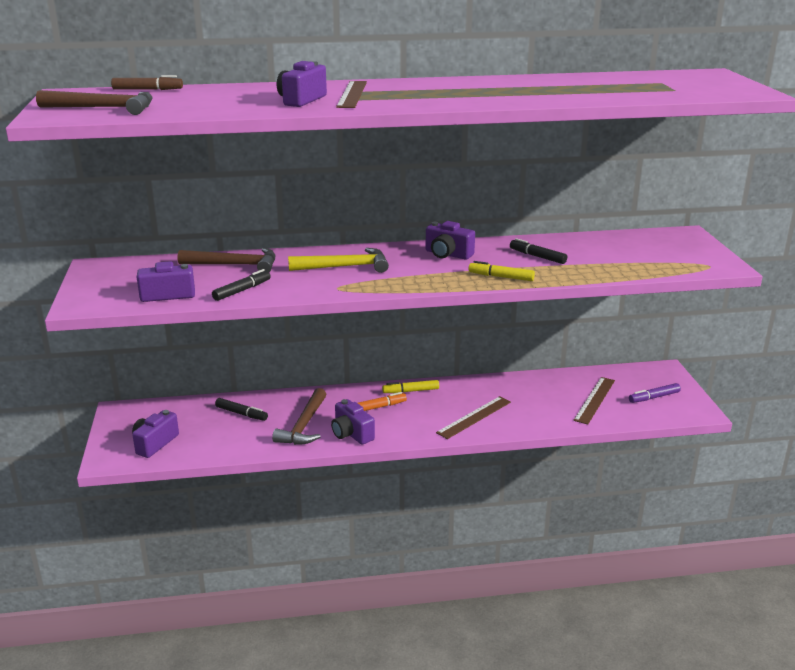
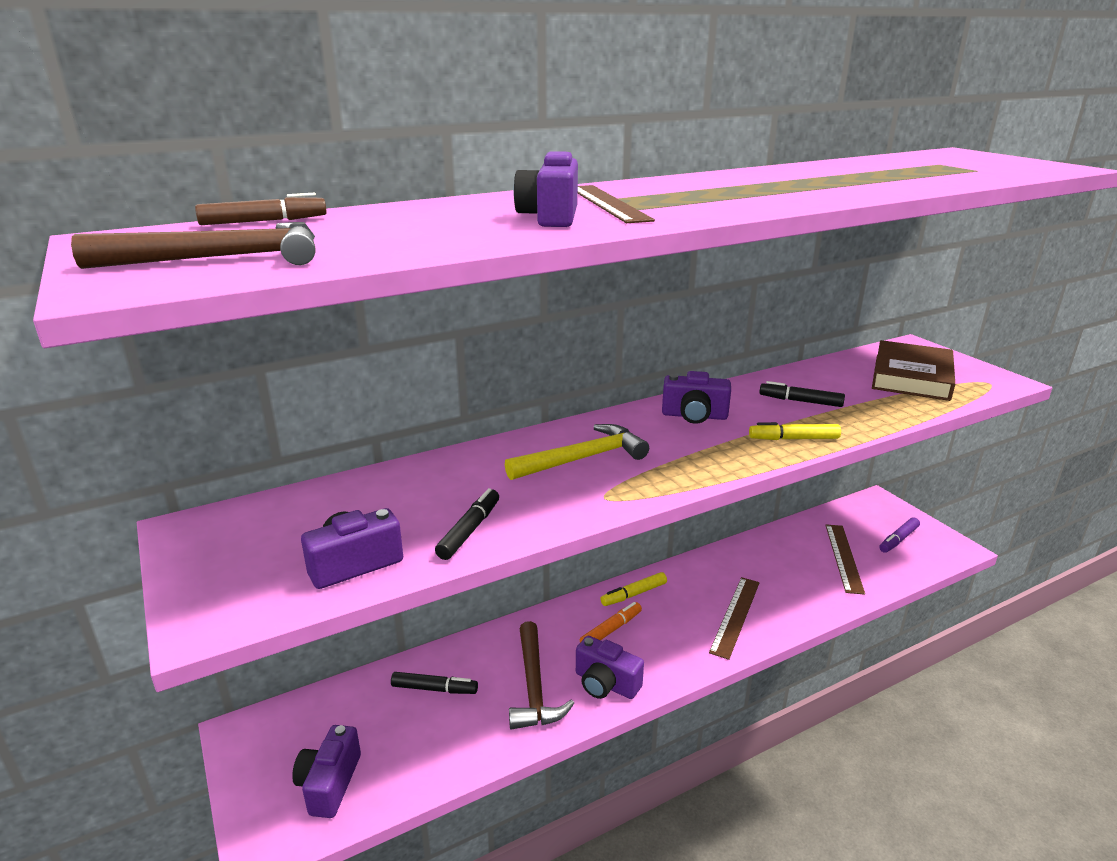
camera: 20 degrees left, 0 degrees up
(235, 265) = (421, 484): brown hammer -> none
(649, 253) = (911, 377): none -> brown book

